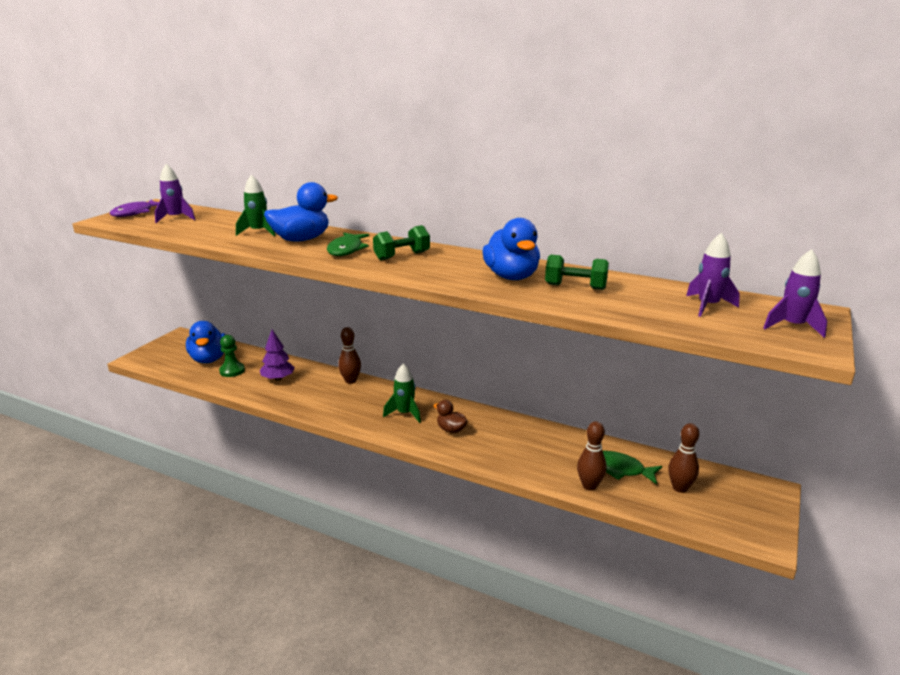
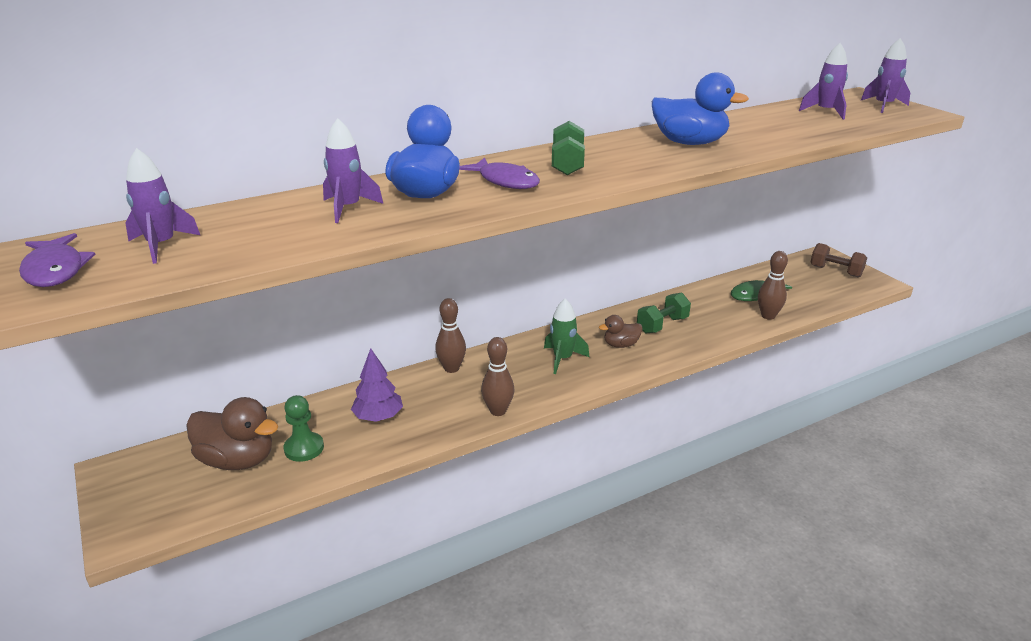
camera: 55 degrees left, 5 degrees up
(209, 359) = (237, 460): blue duck -> brown duck
(258, 232) = (348, 208): green rocket -> purple rocket
(346, 250) = (505, 181): green fish -> purple fish
(575, 287) = (742, 132): green dumbbell -> green dumbbell (662, 325)
(680, 488) = (798, 283): brown bowling pin -> brown bowling pin (498, 411)
(744, 505) = (835, 271): none -> brown dumbbell

